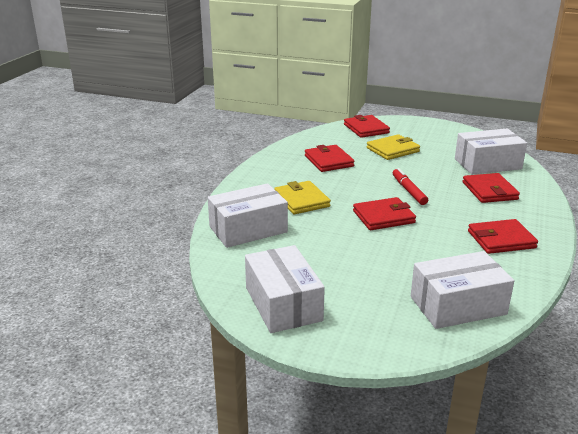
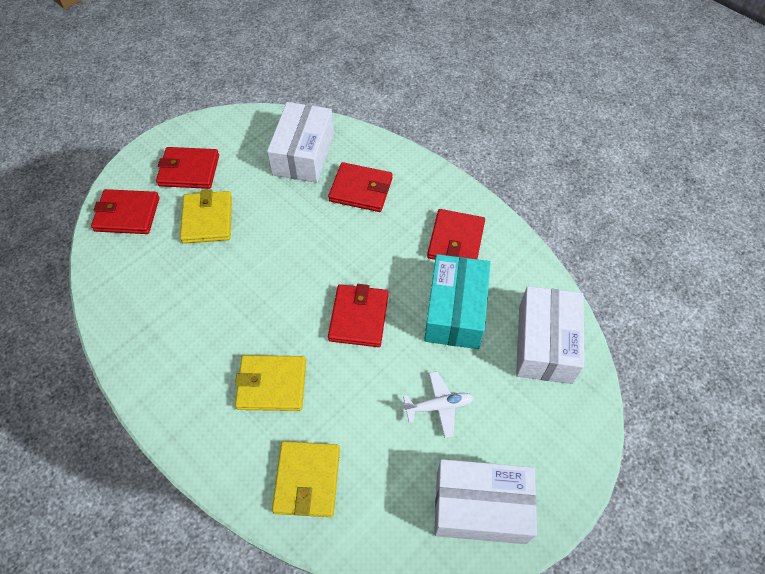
camera: 65 degrees left, 30 degrees up
(248, 229) = (307, 480): white box -> yellow wallet
(328, 161) = (188, 303): red wallet -> red wallet (189, 170)
(347, 266) = (438, 406): none -> white plane
(408, 191) = (316, 261): red marker -> none
(436, 254) = (455, 311): none -> turquoise box

